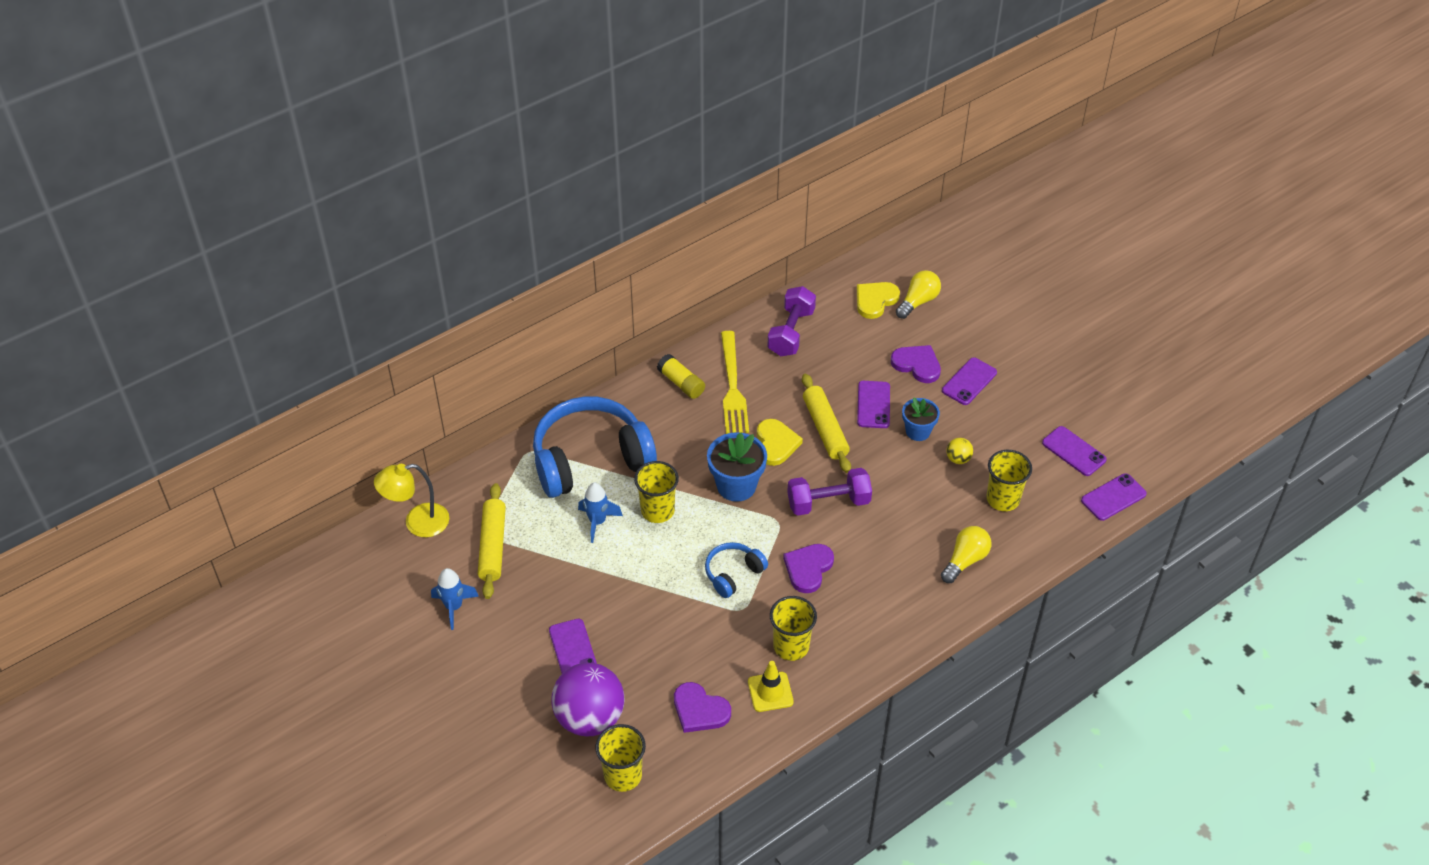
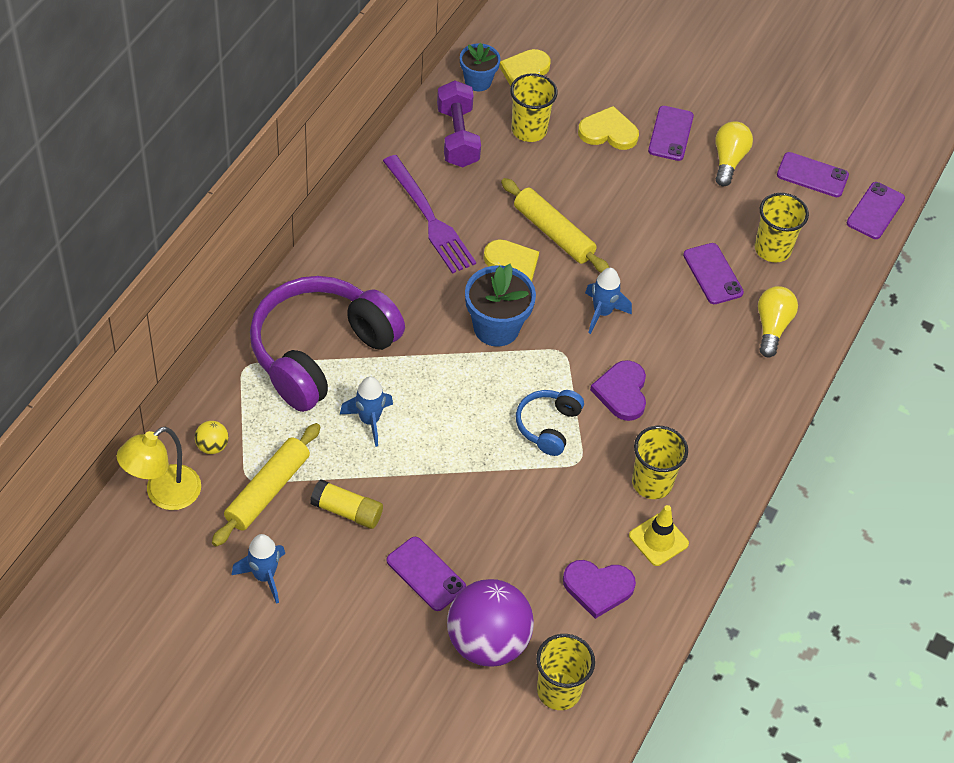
camera: 30 degrees left, 5 degrees up
(492, 546) = (267, 490): yellow rolling pin -> yellow rolling pin turned 60 degrees clockwise
(590, 459) = (320, 352): blue headphones -> purple headphones
(657, 511) = (428, 385): yellow cup -> yellow cup (529, 130)
(681, 383) = (371, 232): yellow glue stick -> yellow glue stick (347, 511)
(732, 386) = (429, 217): yellow fork -> purple fork
(828, 502) = (602, 313): purple dumbbell -> blue rocket
(873, 405) = (588, 190): purple phone -> purple phone (713, 274)
(917, 365) = (608, 132): purple heart -> yellow heart
(918, 302) = (571, 62): yellow light bulb -> yellow light bulb (728, 160)
(918, 431) = (649, 204): blue flower pot -> blue flower pot (478, 81)
(958, 459) = (705, 221): yellow ball -> yellow ball (212, 446)

